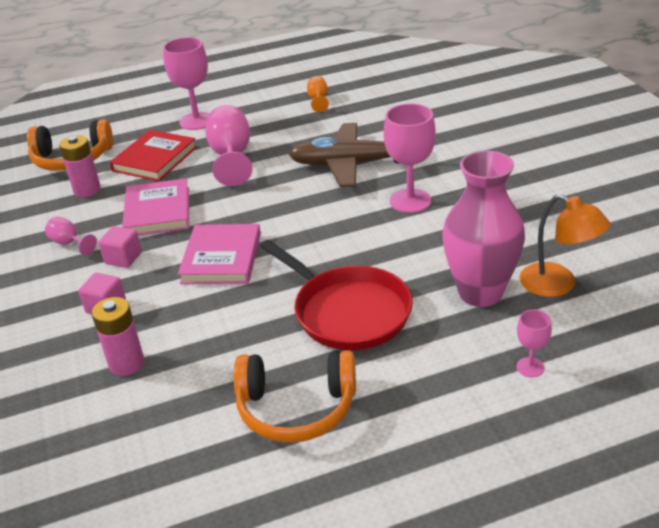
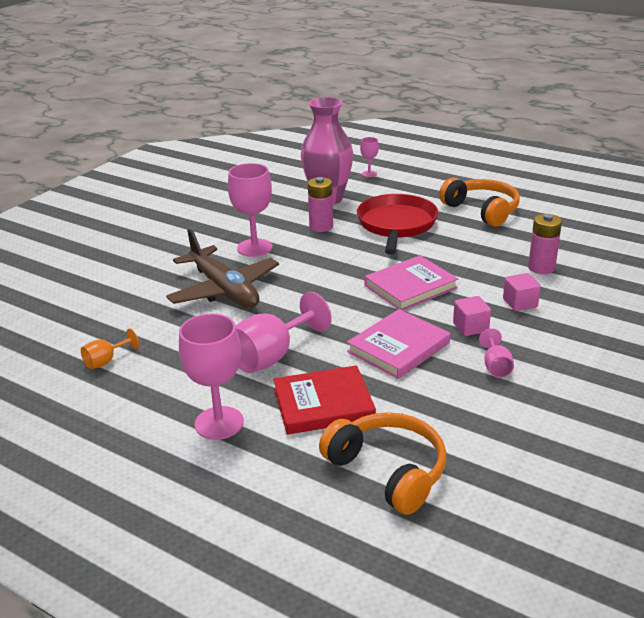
camera: 130 degrees left, 5 degrees down
(87, 190) = (422, 413): pink battery -> pink battery (321, 226)
(558, 285) = (294, 184): orange lamp -> none

